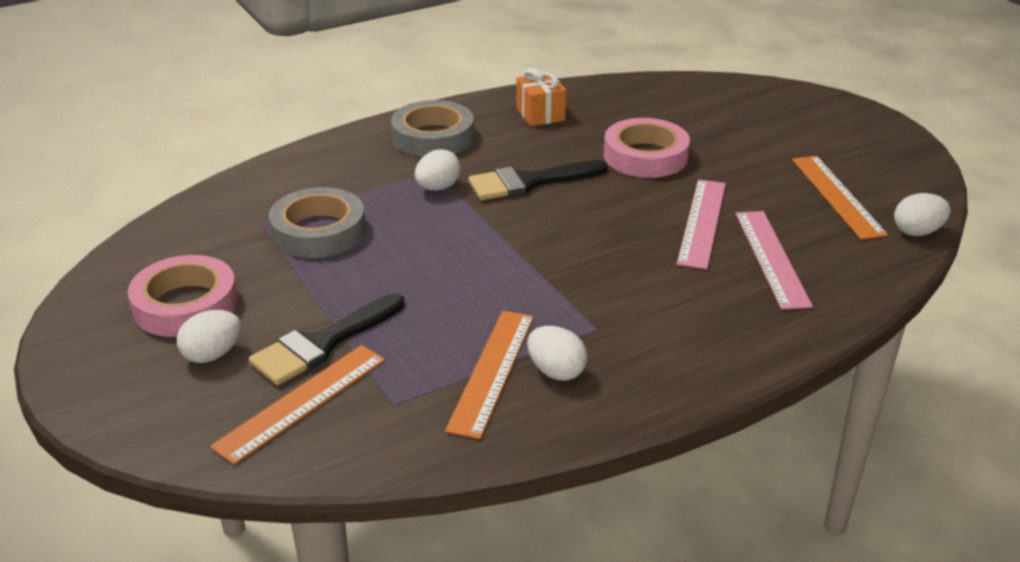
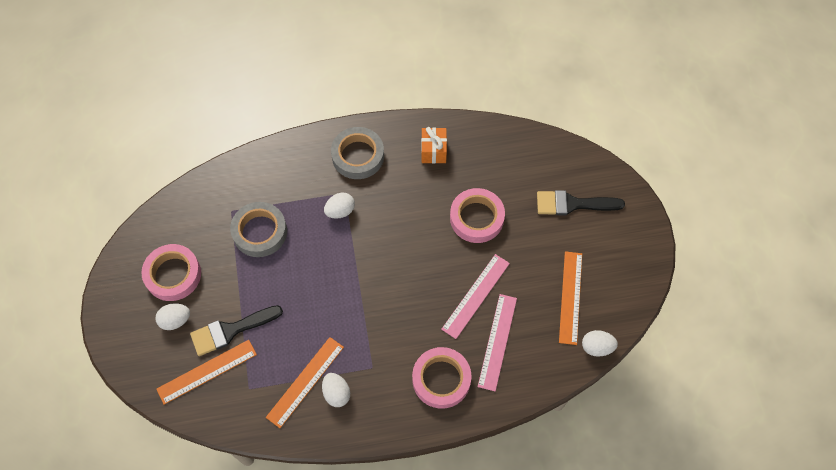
camera: 20 degrees right, 30 degrees up
(529, 182) = (395, 222): black brush -> black brush (572, 204)
(718, 315) = (441, 379): none -> pink tape

